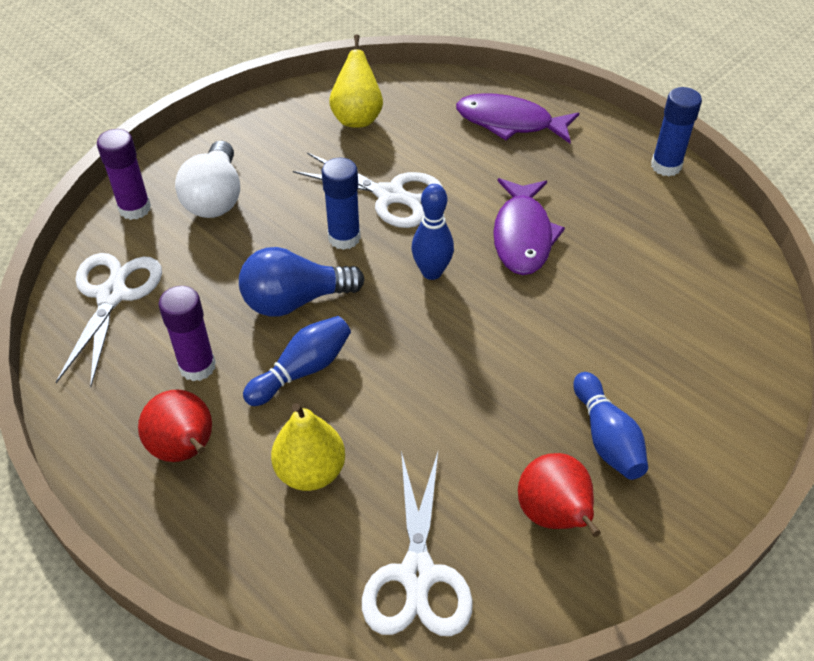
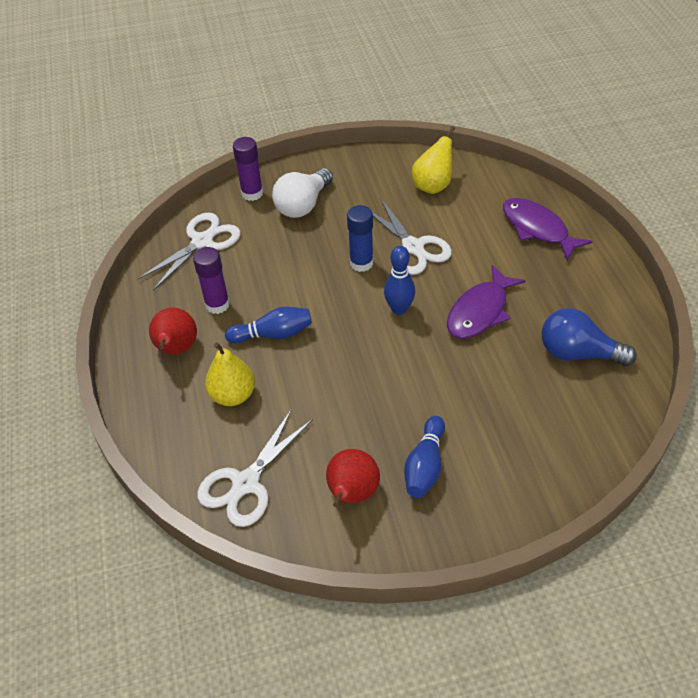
camera: 35 degrees right, 0 degrees up
(295, 300) = (301, 290): blue light bulb -> blue light bulb (578, 353)
(666, 166) = (630, 306): blue glue stick -> none

